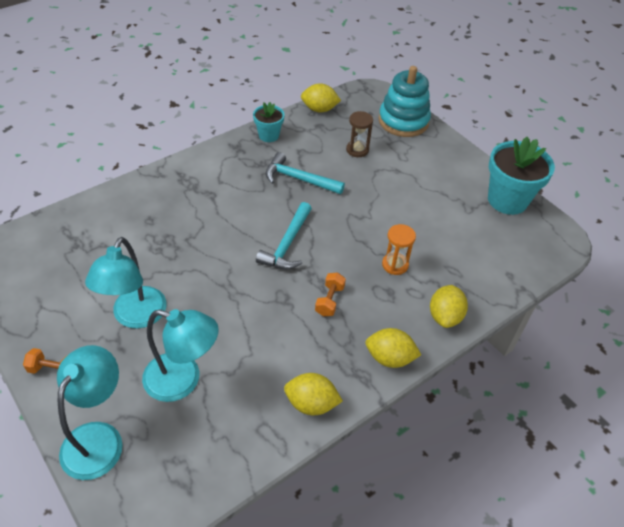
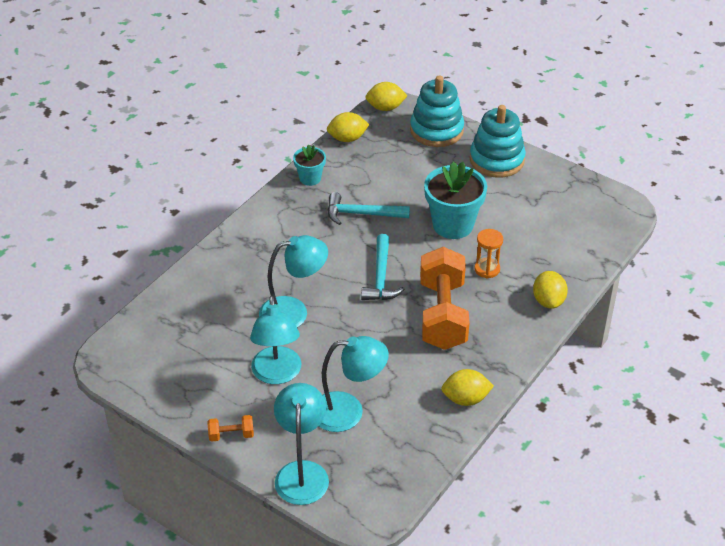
camera: 15 degrees left, 5 degrees down
(187, 257) = (294, 312): none -> turquoise lamp
(329, 300) = (442, 315): orange dumbbell -> orange dumbbell, size x2.45
(357, 150) = (404, 171): brown hourglass -> none
(389, 358) = (515, 347): yellow lemon -> yellow lemon (385, 108)
(448, 161) = (497, 160): none -> turquoise stacking toy
(507, 200) = (565, 184): turquoise flower pot -> turquoise flower pot (453, 225)

